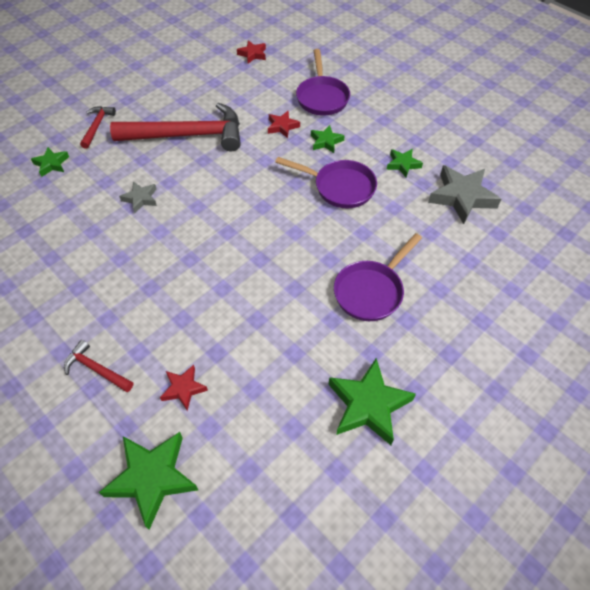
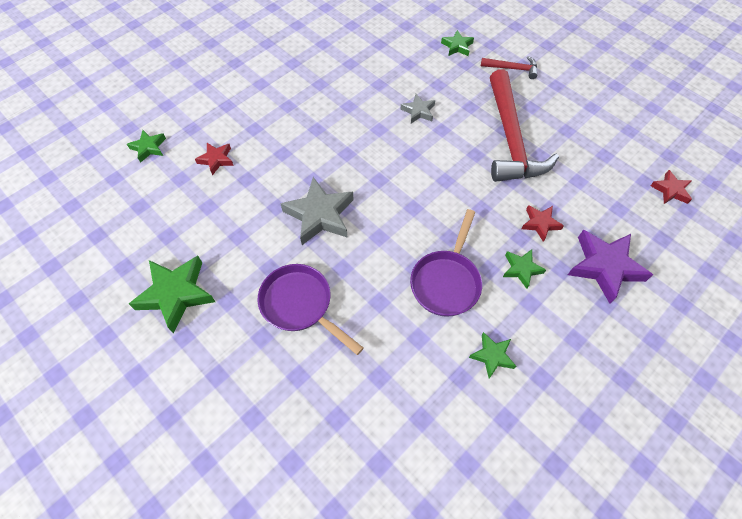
camera: 90 degrees right, 5 degrees up
(97, 369) = (242, 106): red hammer -> none
(152, 478) = (149, 147): green star -> green star, size x0.54
(322, 97) = (604, 267): purple pan -> purple star
(462, 197) = (440, 425): grey star -> grey star (320, 215)

